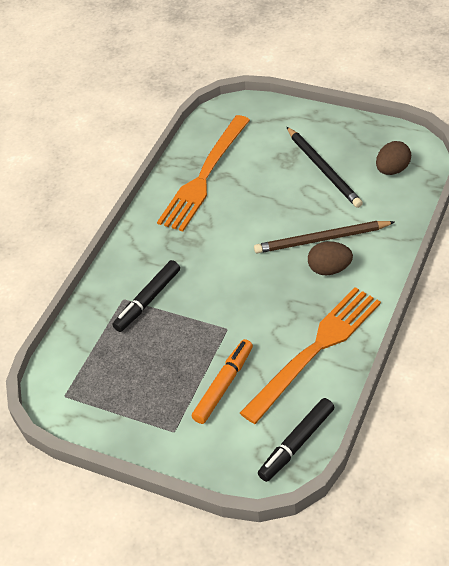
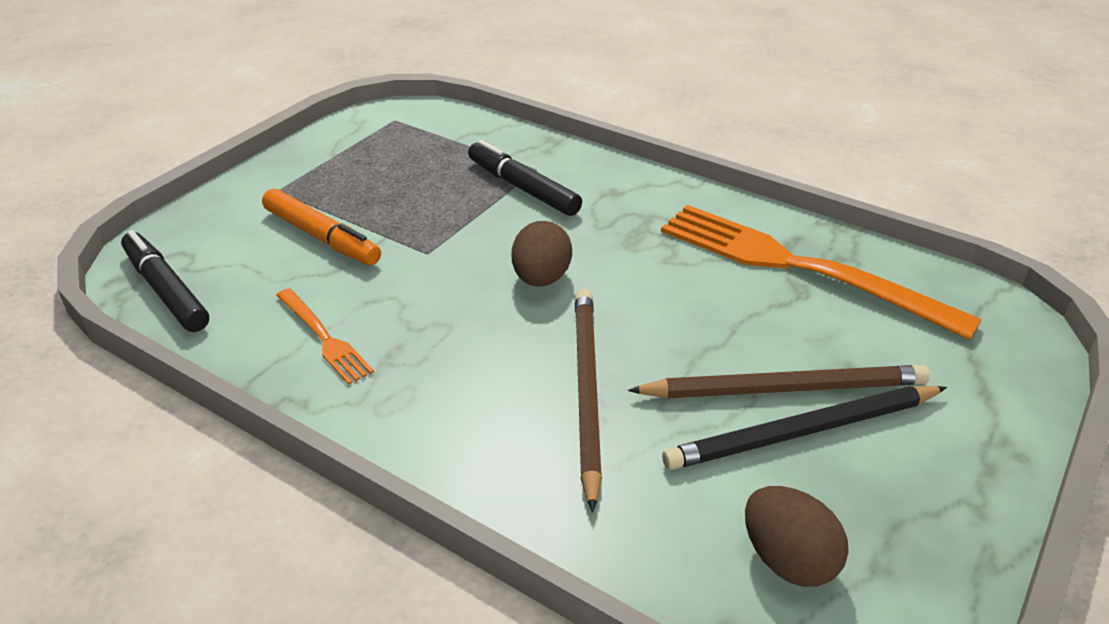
camera: 95 degrees right, 10 degrees down
(298, 176) = (783, 388): none -> brown pencil
(315, 350) = (323, 337): orange fork -> orange fork, size x0.47
(329, 269) = (502, 388): brown egg -> brown egg (541, 279)

